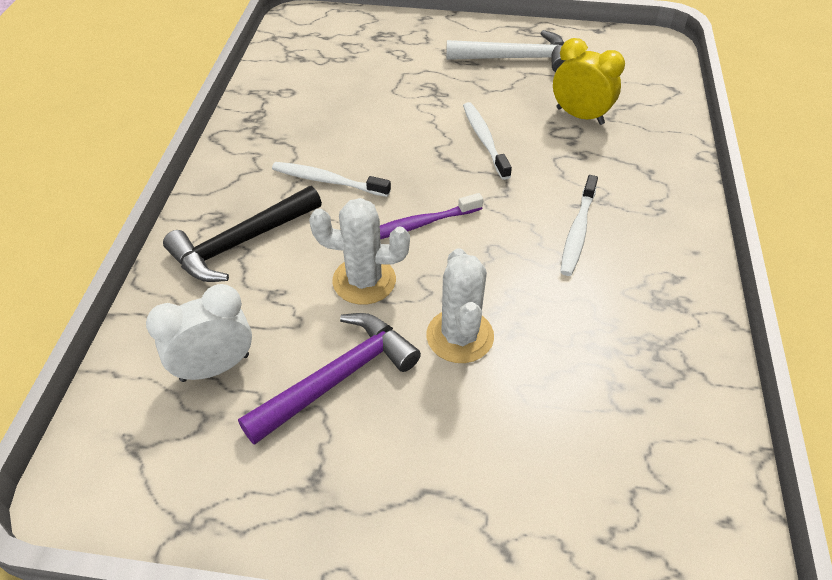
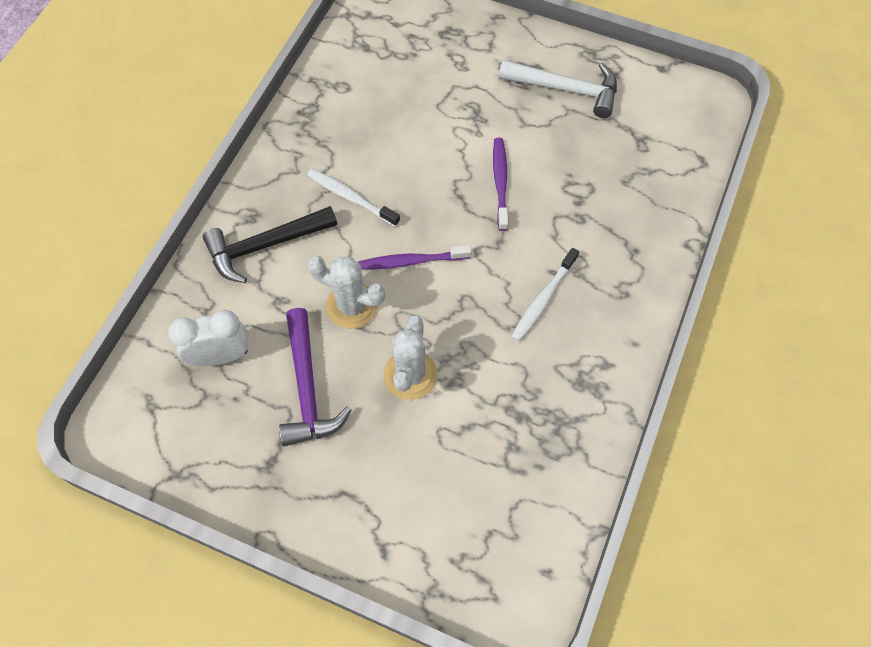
camera: 15 degrees right, 15 degrees up
(337, 378) = (307, 388): purple hammer -> purple hammer turned 105 degrees clockwise
(484, 140) = (500, 182): white toothbrush -> purple toothbrush
(580, 116) = (598, 173): yellow clock -> none

